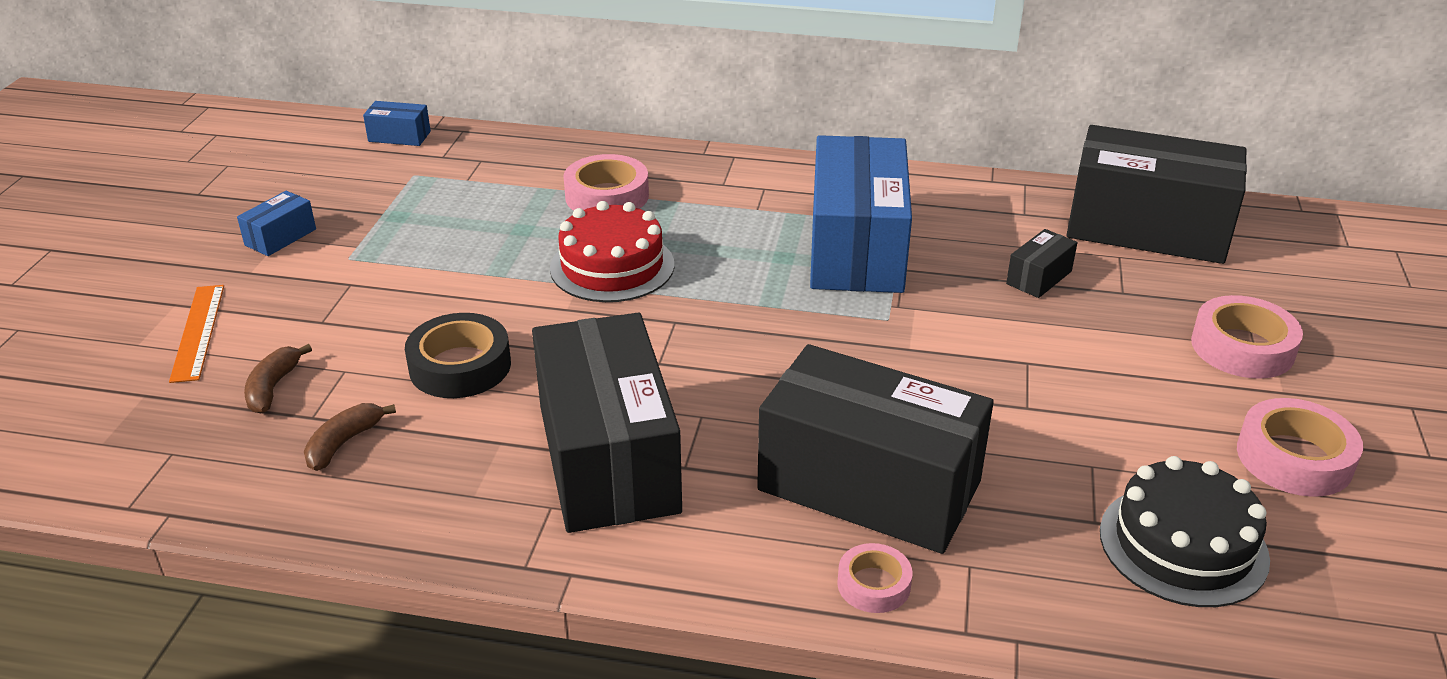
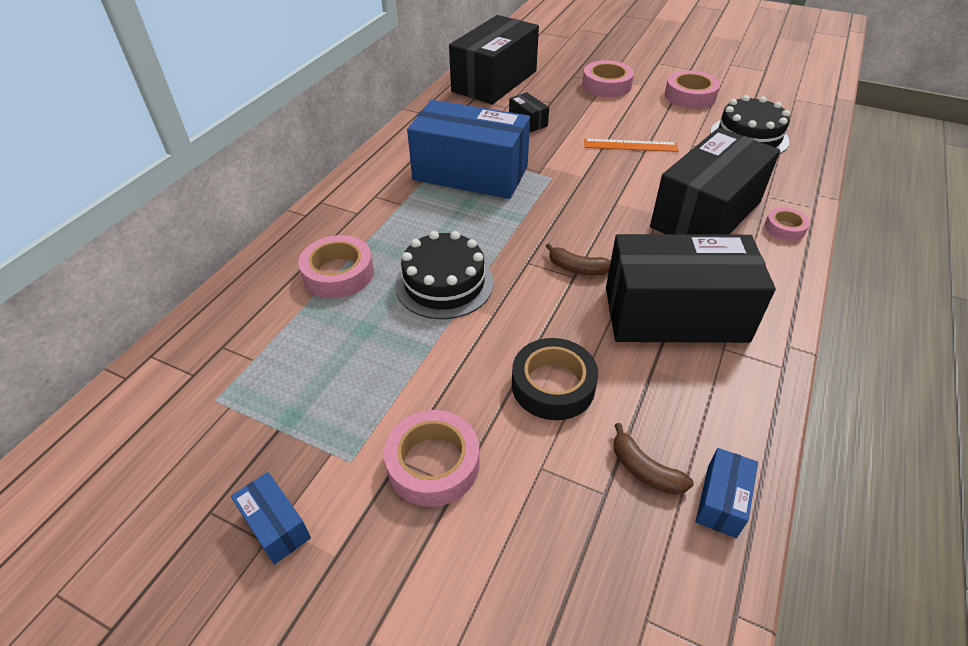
camera: 75 degrees left, 10 degrees up
(198, 332) = (438, 607): orange ruler -> orange ruler (630, 145)
(273, 387) = (555, 528): brown banana -> brown banana (577, 268)
(347, 304) = (433, 463): none -> pink tape
(399, 136) = (122, 408): blue box -> blue box (721, 501)
(612, 266) = (444, 283): red cake -> black cake

